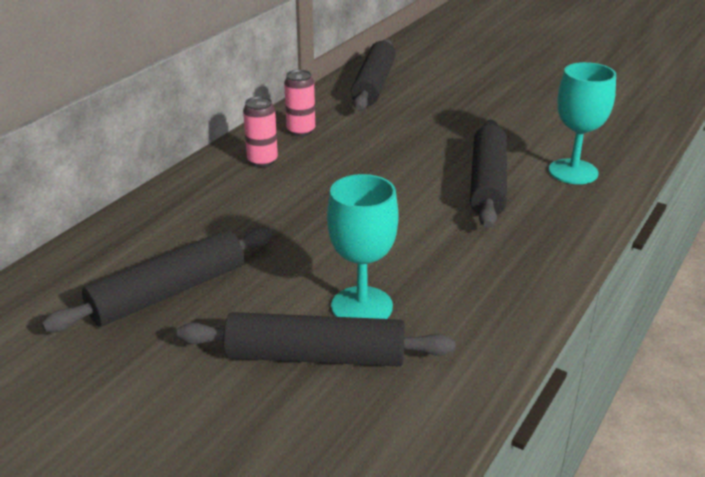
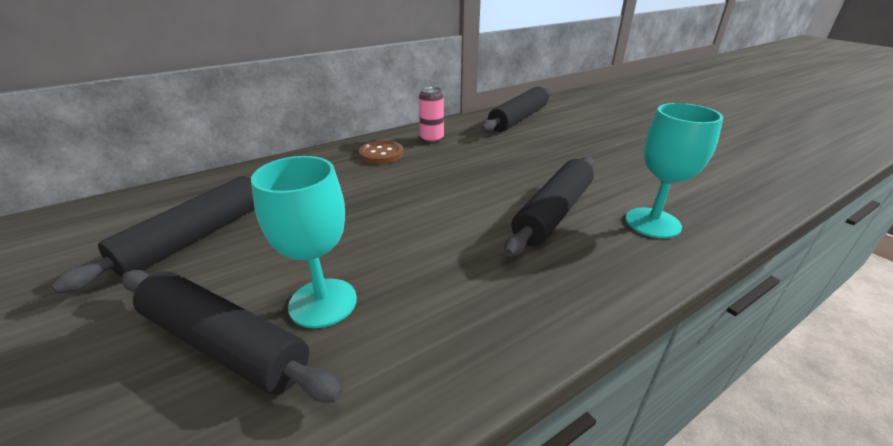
camera: 25 degrees right, 0 degrees up
(169, 292) = (196, 237): black rolling pin -> black rolling pin turned 45 degrees counterclockwise
(262, 161) = (381, 154): pink can -> brown button

